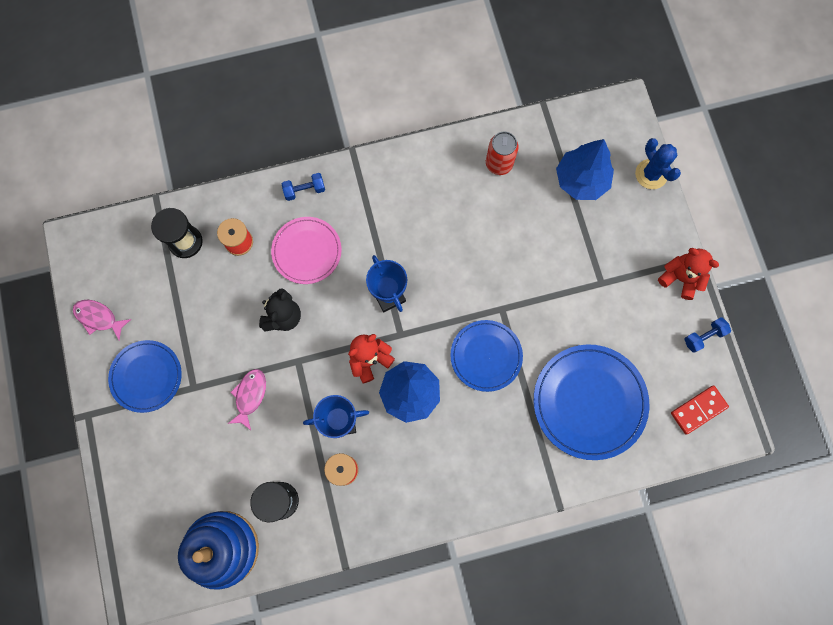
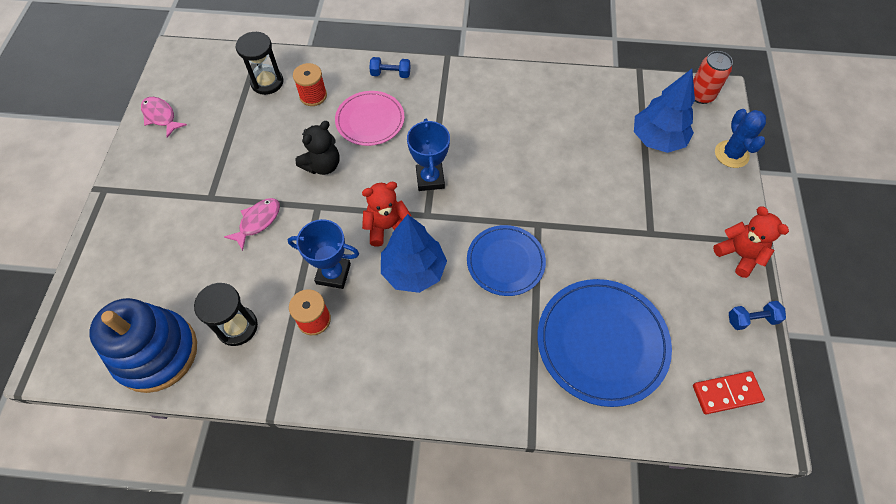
camera: 20 degrees right, 15 degrees down
(146, 376) = (174, 175): blue plate -> none
(499, 164) = (580, 104): red can -> red can (701, 95)

